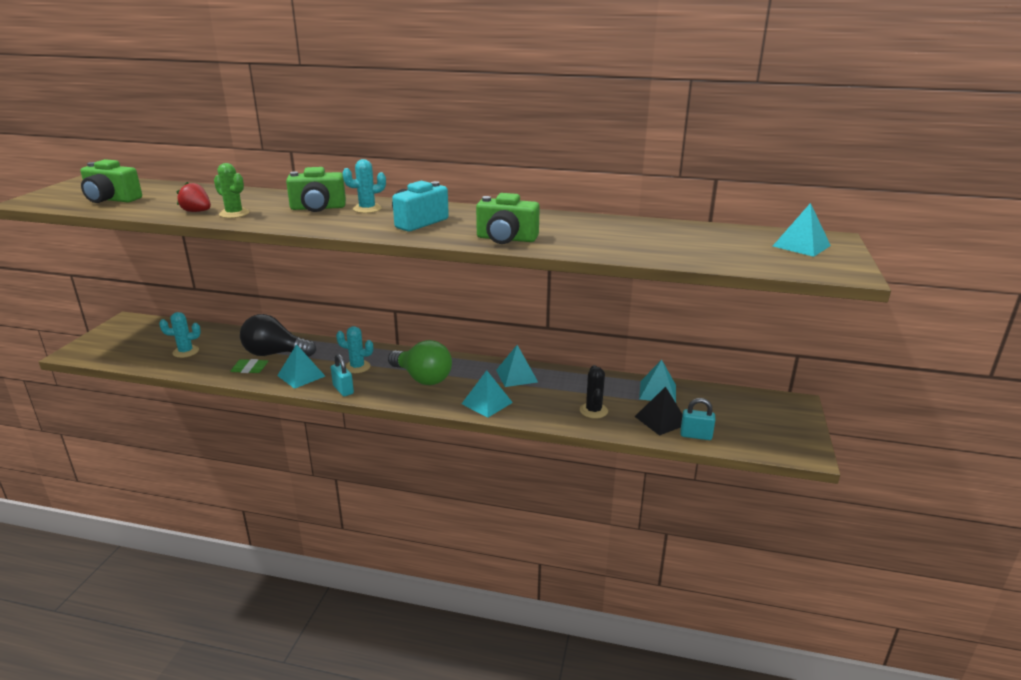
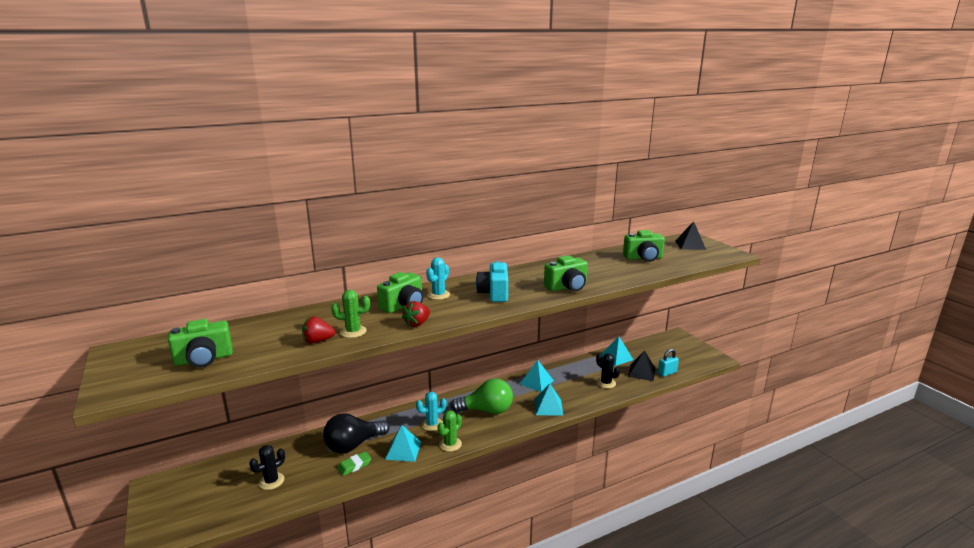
camera: 40 degrees left, 5 degrees down
(186, 352) = (271, 481): turquoise cactus -> black cactus
(291, 223) = (417, 324): none -> red strawberry
(343, 390) = (450, 444): turquoise padlock -> green cactus
(685, 240) = (643, 258): none -> green camera
(801, 246) = (690, 245): turquoise pyramid -> black pyramid

